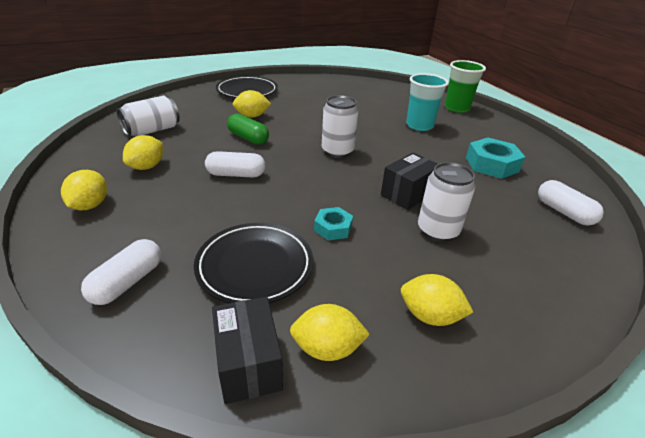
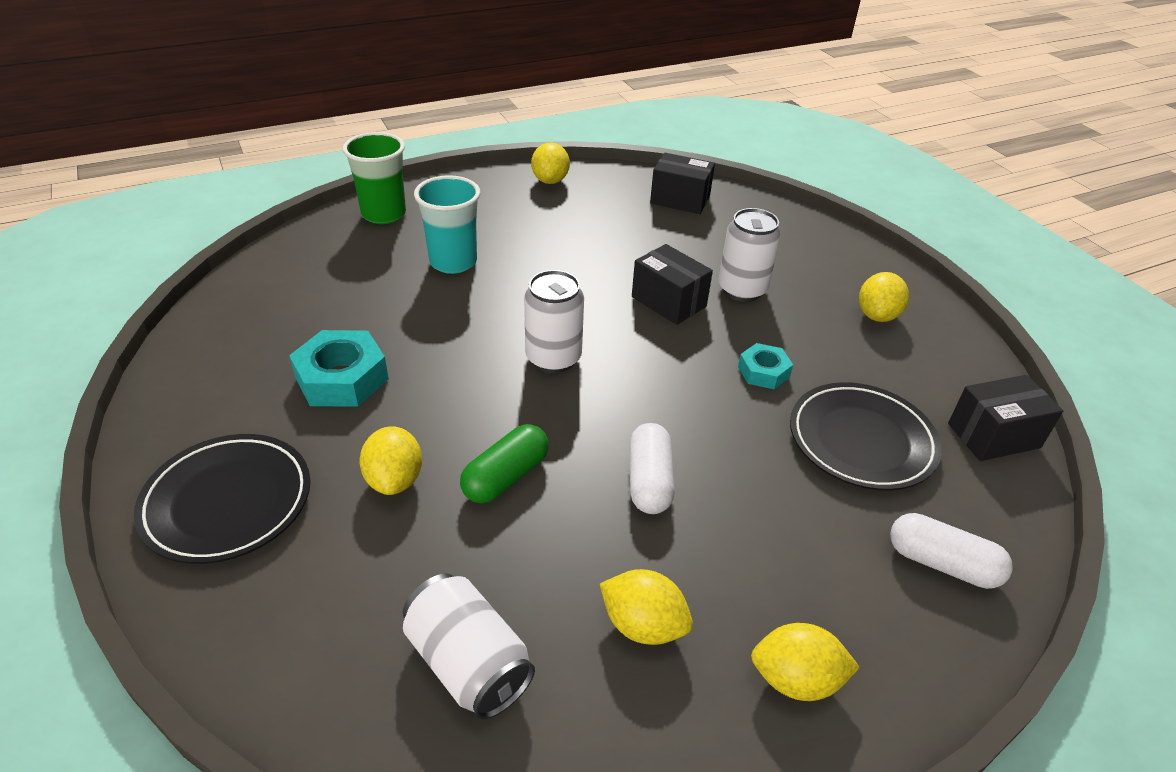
camera: 90 degrees left, 5 degrees up
(327, 348) = (948, 383): yellow lemon -> yellow lemon (550, 180)
(491, 164) = (578, 222): turquoise nut -> turquoise nut (342, 378)
(564, 212) = (680, 200): white capsule -> black box

